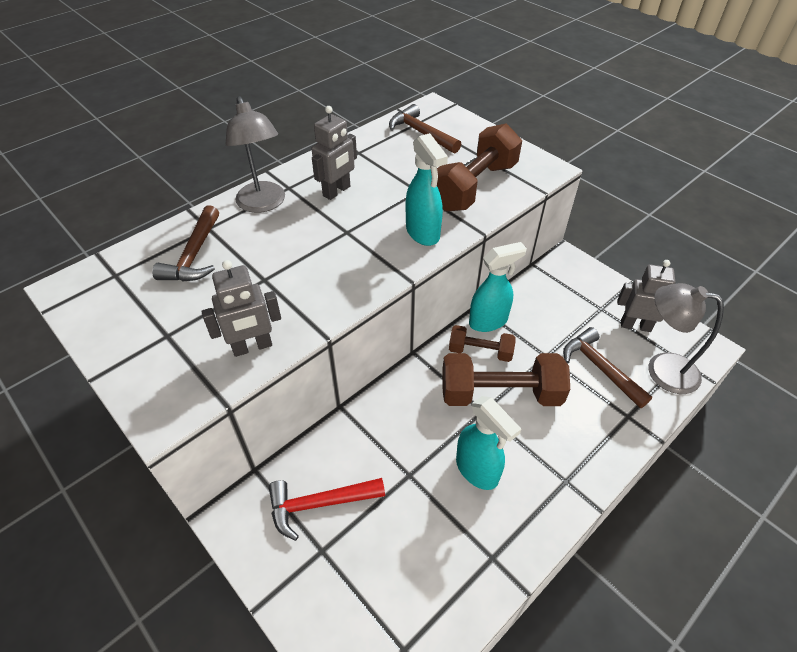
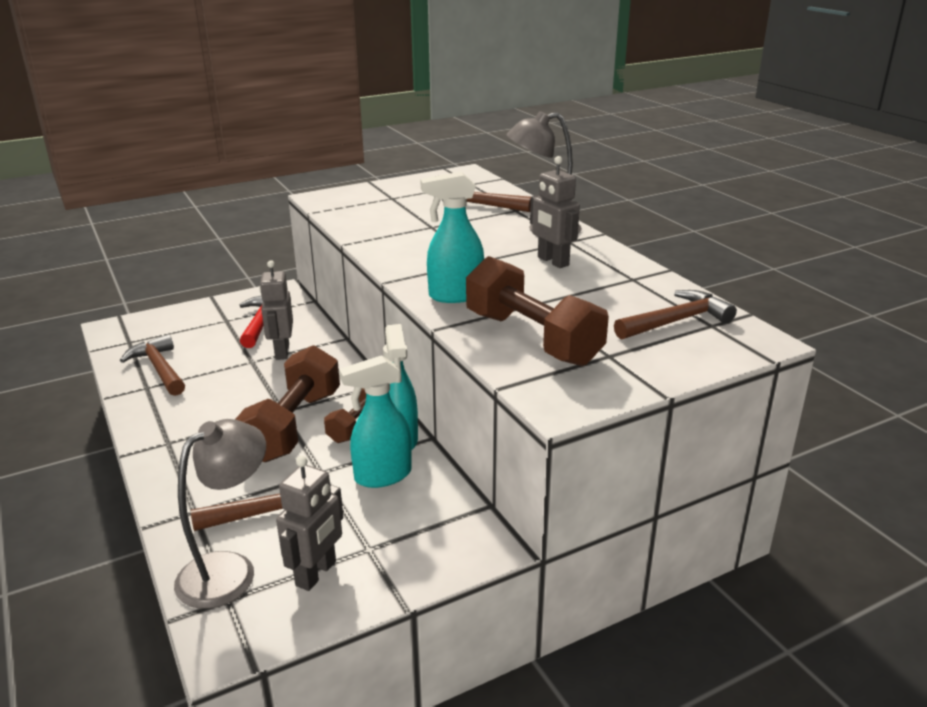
camera: 105 degrees right, 20 degrees down
(252, 347) = (356, 220): grey robot -> grey robot (282, 351)
(453, 565) = (159, 369): none -> brown hammer
(477, 470) = (224, 395): turquoise spray bottle -> turquoise spray bottle (382, 476)

